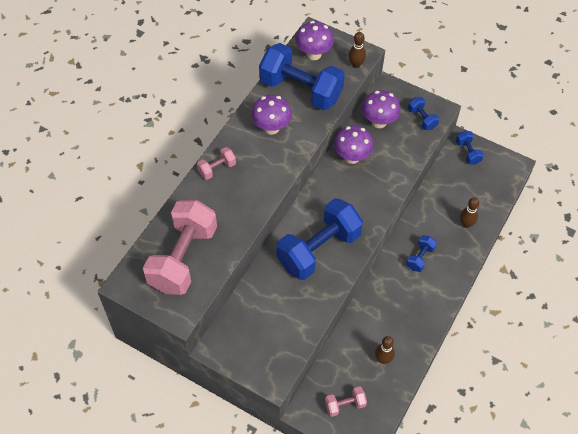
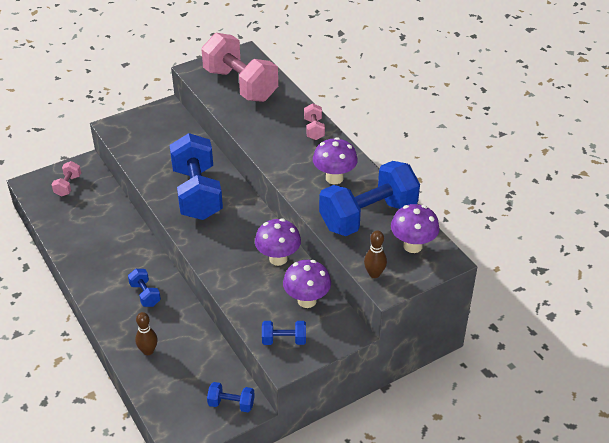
camera: 120 degrees right, 15 degrees down
(383, 359) = (79, 223): brown bowling pin -> none

